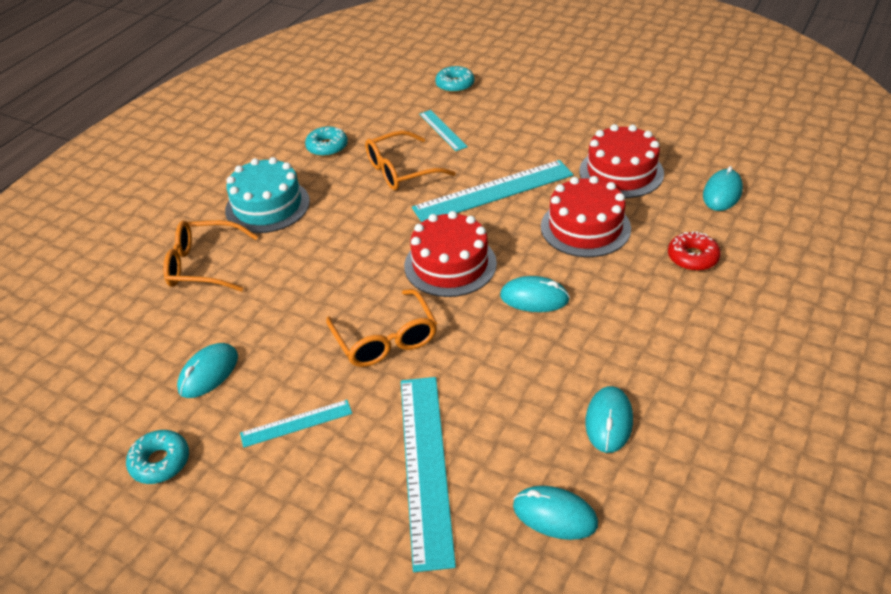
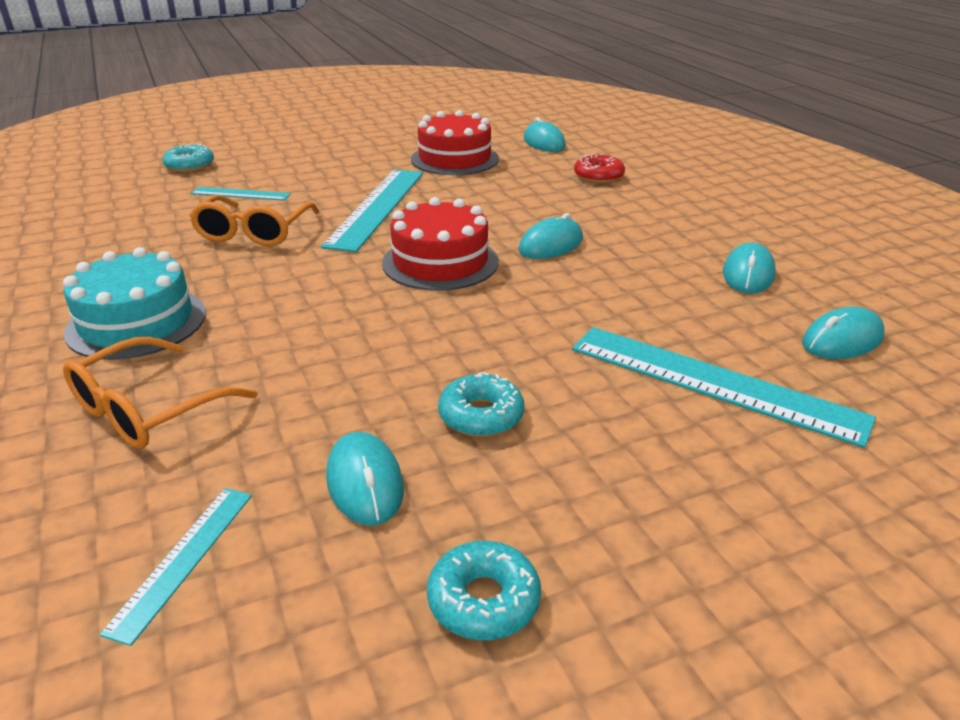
camera: 55 degrees left, 10 degrees down
(296, 423) = (552, 443): turquoise ruler -> turquoise ruler (183, 559)
(327, 147) = (123, 252): turquoise donut -> turquoise donut (481, 415)
(385, 339) = (495, 335): orange glasses -> none
(585, 227) = (496, 194): red cake -> none
(609, 421) = (748, 274): turquoise mouse -> turquoise mouse turned 60 degrees clockwise

